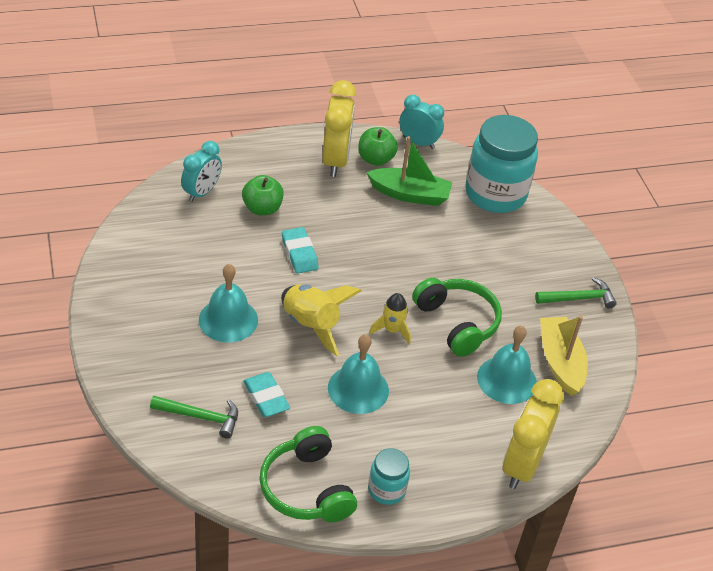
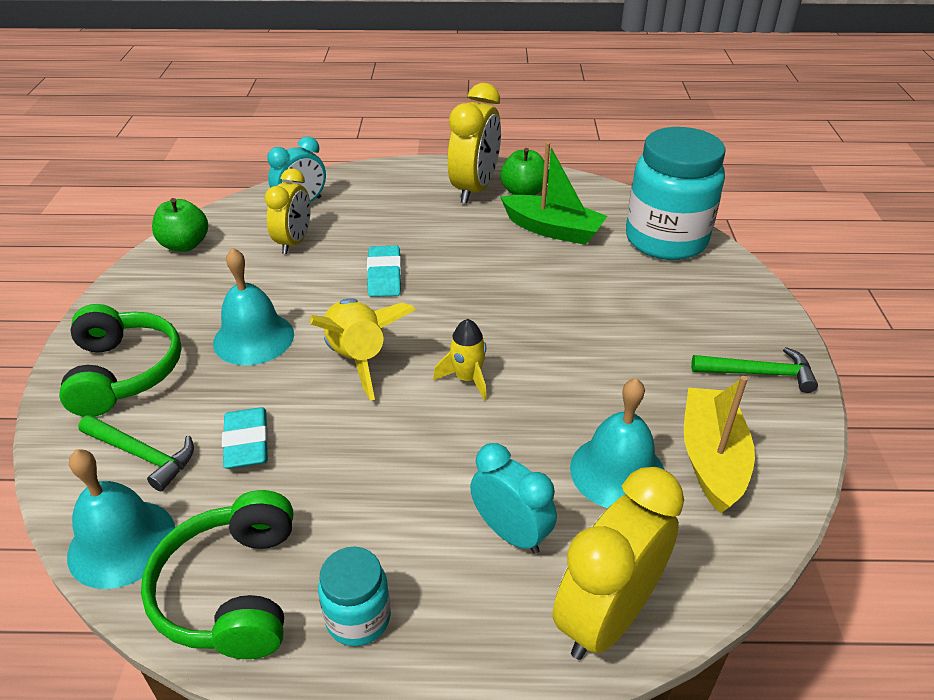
camera: 20 degrees right, 5 degrees down
(214, 231) = (294, 242): none -> yellow clock
(262, 208) = (363, 226): green apple -> green apple (185, 245)
(358, 389) = (384, 451): turquoise bell -> turquoise bell (122, 543)
(418, 142) = (583, 181): turquoise clock -> turquoise clock (510, 533)
(457, 322) = (565, 382): green headphones -> green headphones (124, 372)

